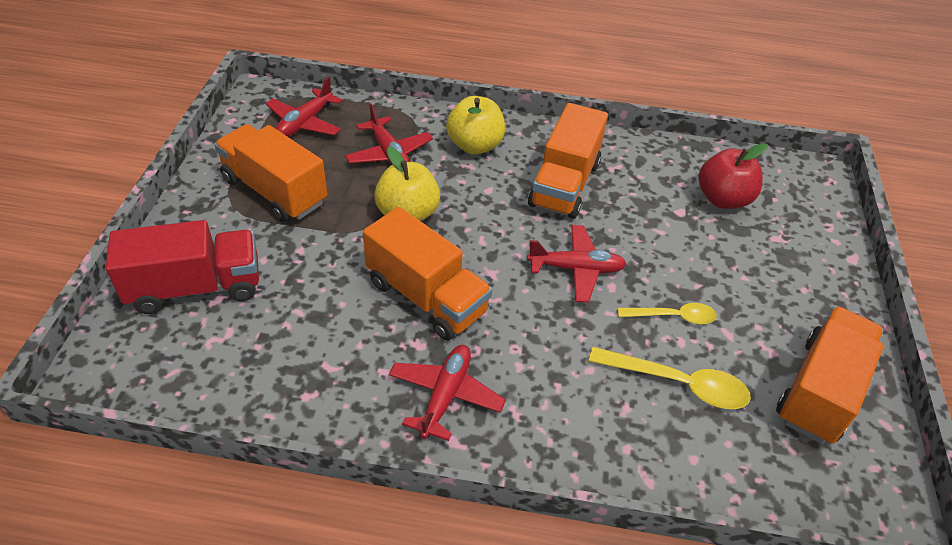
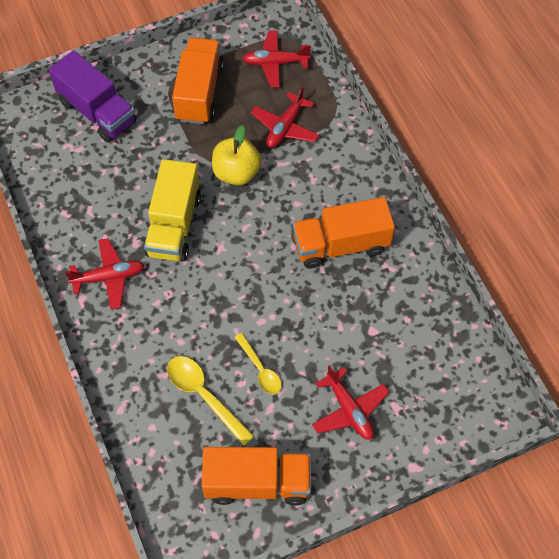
camera: 60 degrees right, 15 degrees up
(195, 287) = (97, 112): red truck -> purple truck
(426, 297) = (174, 225): orange truck -> yellow truck
(475, 145) = (337, 169): yellow apple -> none
(576, 269) = (261, 293): red plane -> red plane (349, 410)
(678, 383) = (204, 395): yellow spoon -> yellow spoon turned 150 degrees clockwise
(723, 199) = (411, 353): red apple -> none

